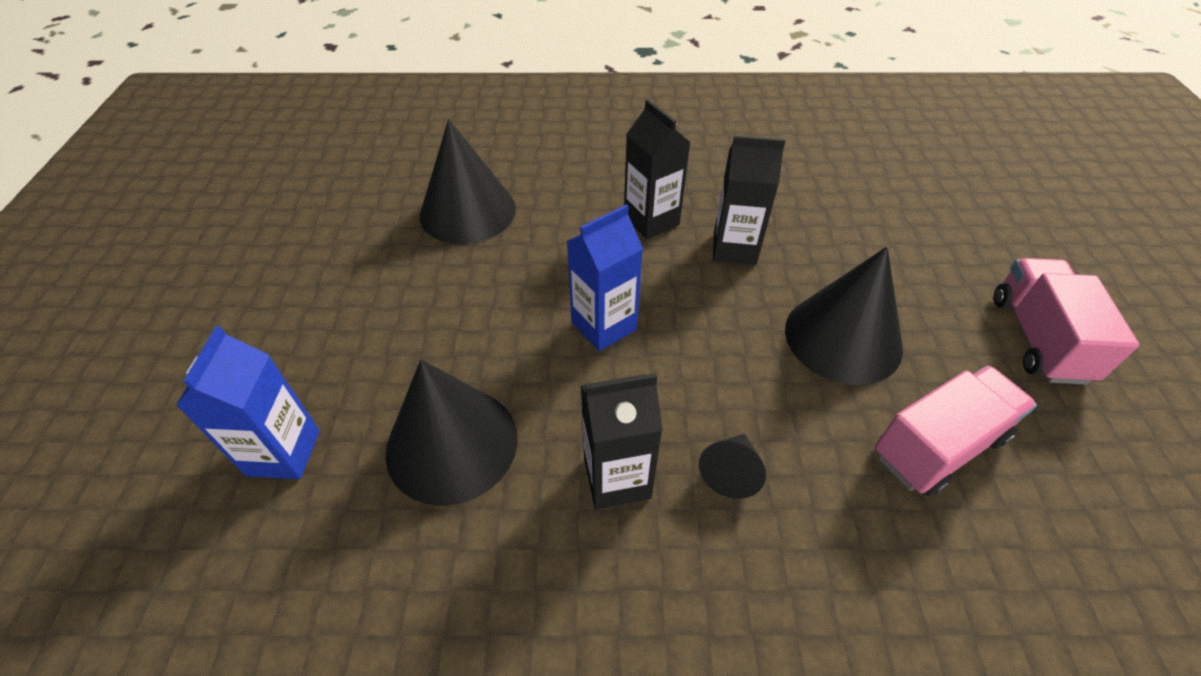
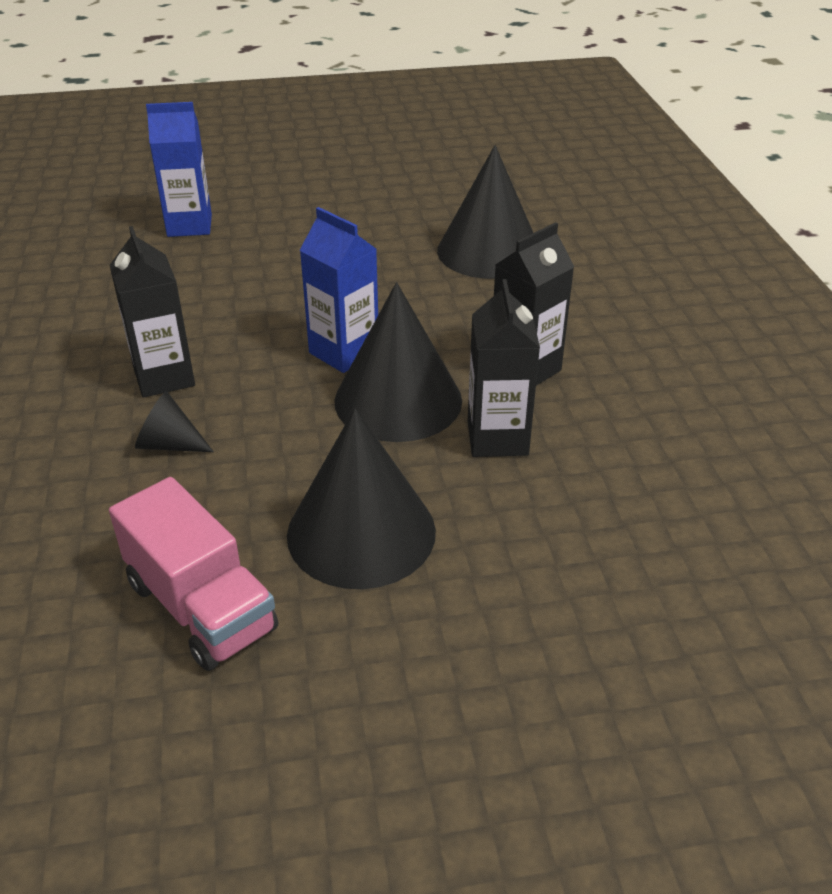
camera: 80 degrees right, 10 degrees down
(452, 443) = (199, 291): black cone -> black cone (398, 400)
(1037, 338) = (401, 754): pink truck -> none

